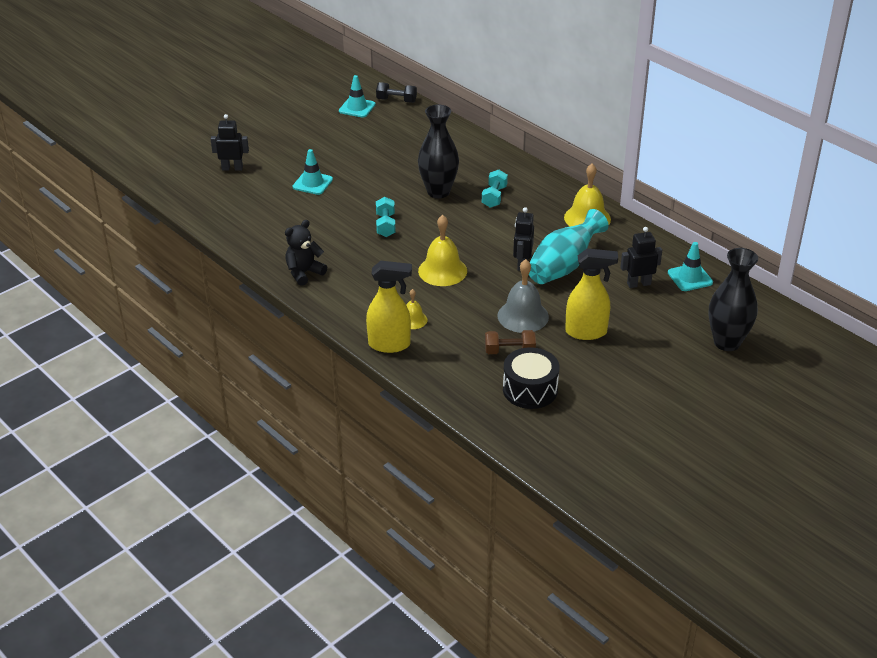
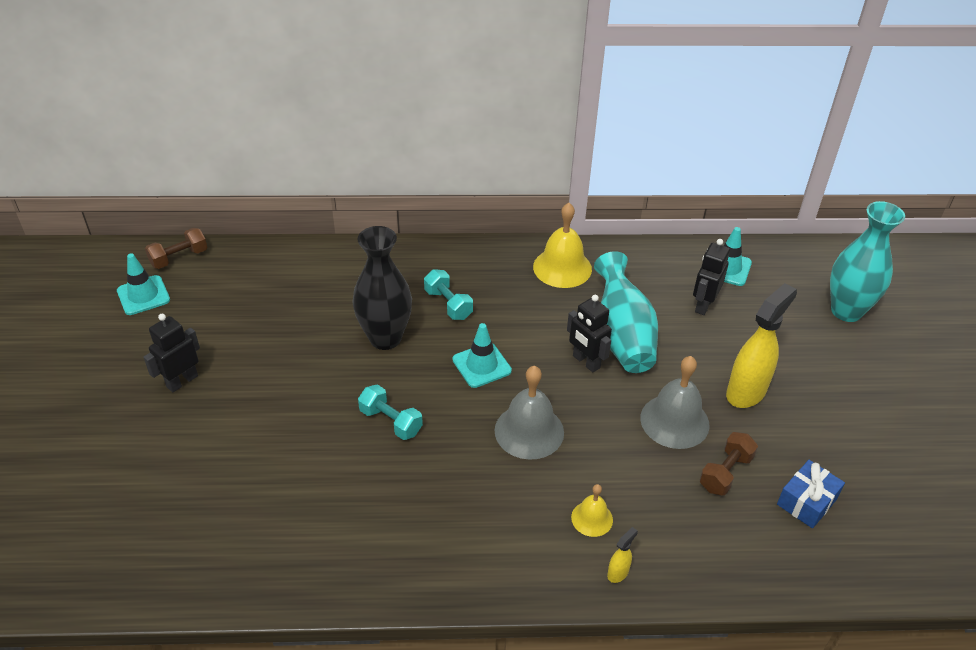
camera: 50 degrees left, 5 degrees up
(232, 168) = (87, 487): black robot -> black robot (182, 381)
(304, 273) = (392, 562): black teddy bear -> none
(312, 183) = (227, 430): turquoise traffic cone -> turquoise traffic cone (481, 365)
(390, 344) = (618, 573): yellow spray bottle -> yellow spray bottle, size x0.43
(396, 100) = (179, 258): black dumbbell -> brown dumbbell
(442, 271) = (529, 431): yellow bell -> grey bell
(530, 390) = (807, 501): black drum -> blue gift
(727, 342) = (846, 311): black vase -> turquoise vase

